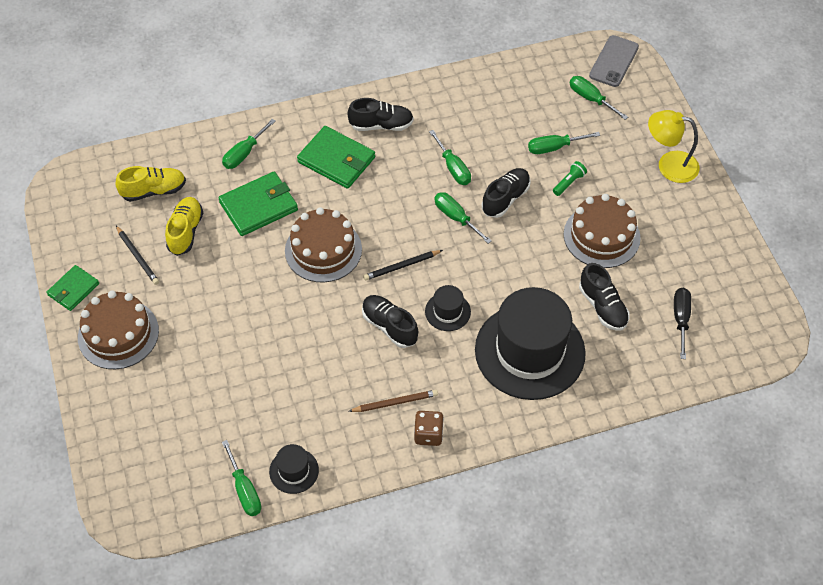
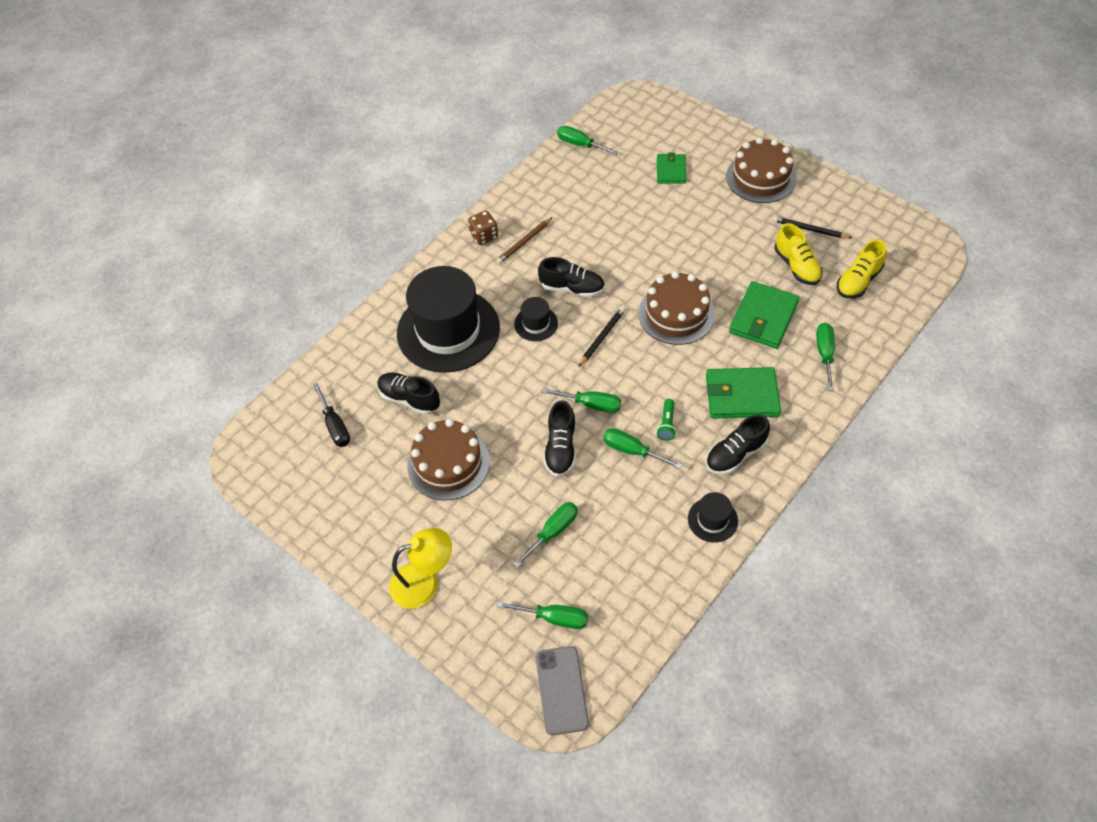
camera: 150 degrees right, 0 degrees up
(73, 289) = (826, 185): green wallet -> green wallet (671, 170)
(294, 471) = (558, 169): black hat -> black hat (712, 520)
(569, 183) = (513, 501): green flashlight -> green flashlight (667, 424)

